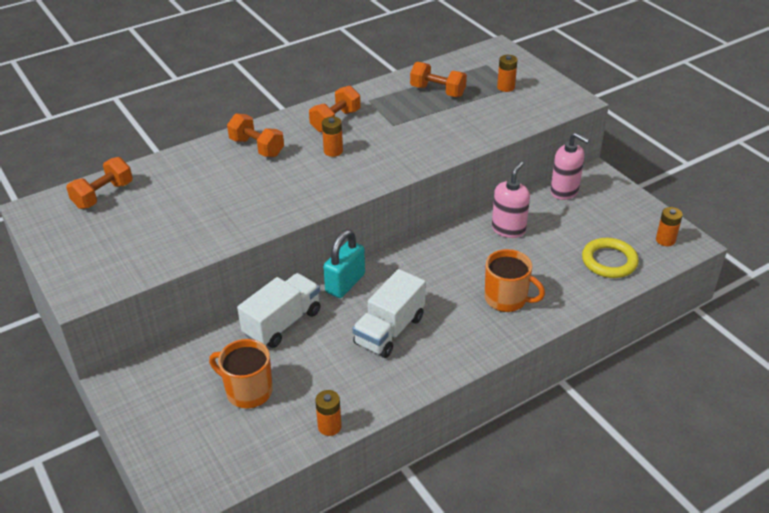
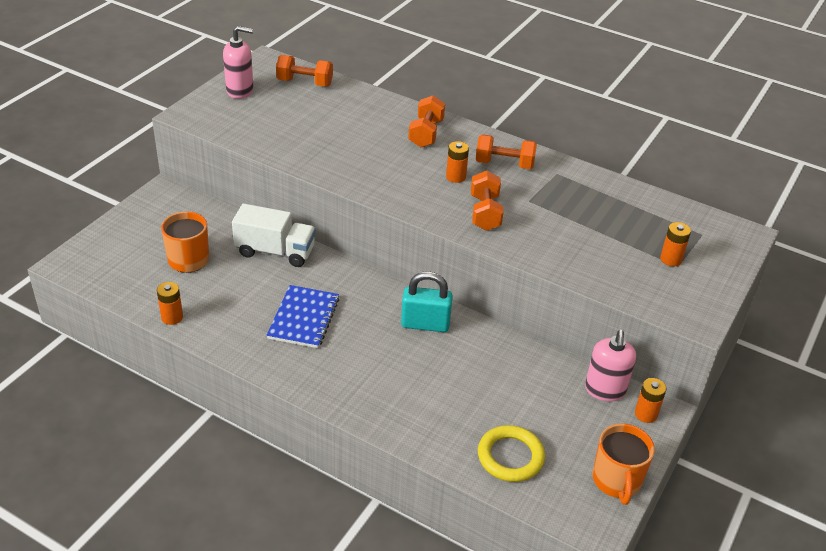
camera: 60 degrees right, 0 degrees up
(345, 283) = (347, 272): turquoise padlock -> turquoise padlock (425, 324)
(389, 330) = (304, 318): white truck -> blue notebook
(437, 91) = (615, 213): orange dumbbell -> orange dumbbell (485, 213)
(507, 299) = (395, 387): orange mug -> orange mug (617, 481)
(508, 229) = (504, 361): pink soap dispenser -> pink soap dispenser (240, 91)
(665, 240) = (585, 501): orange battery -> orange battery (646, 414)

